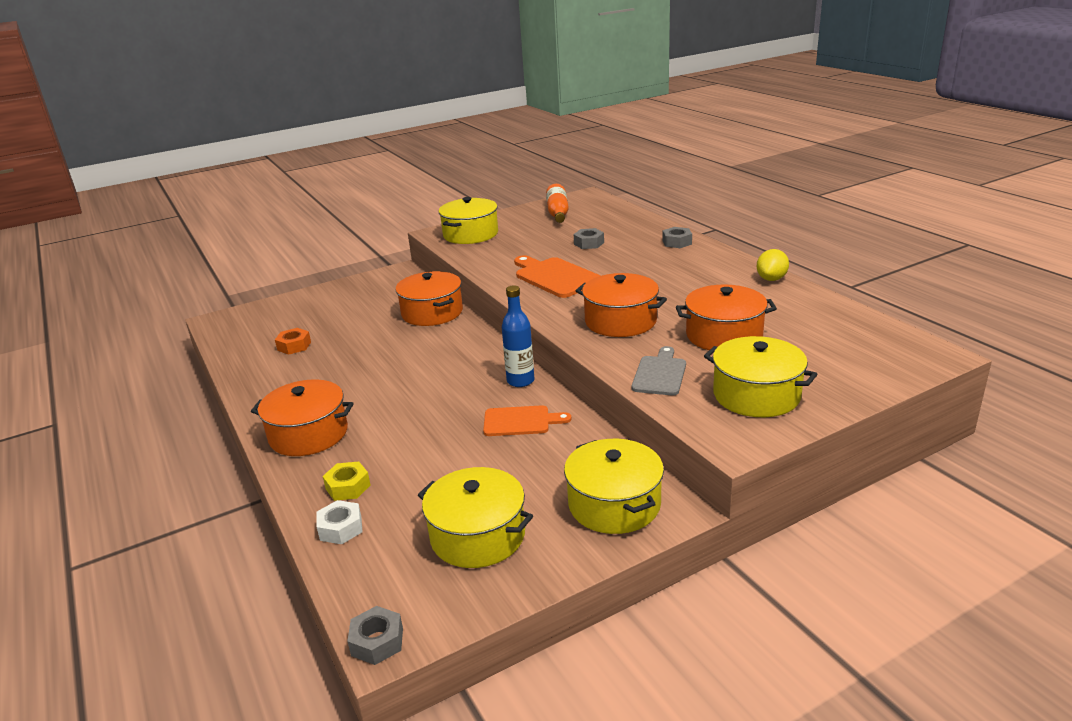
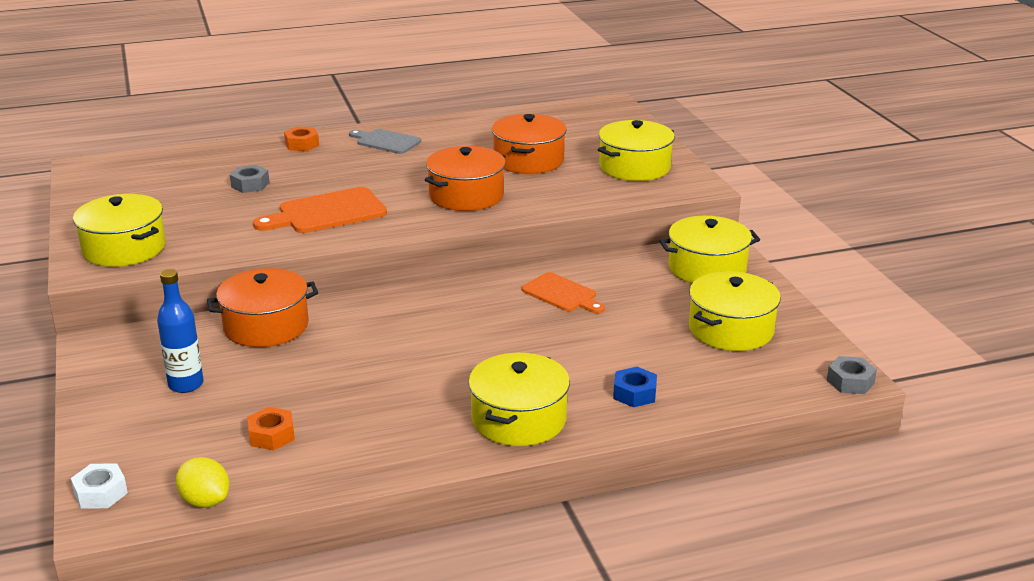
camera: 80 degrees left, 0 degrees up
(308, 434) = (519, 419): orange pot -> yellow pot
(341, 528) = (701, 398): white nut -> white nut (100, 493)
(348, 487) = (634, 393): yellow nut -> blue nut
(520, 381) = (483, 286): blue bottle -> blue bottle (186, 384)
(520, 421) = (562, 294): orange cutting board -> orange cutting board turned 120 degrees clockwise
(557, 213) = (122, 189): orange bottle -> none
(660, 374) = (580, 195): grey cutting board -> grey cutting board (386, 141)
(677, 242) = (302, 144): grey nut -> orange nut
(771, 279) = (434, 124): yellow lemon -> yellow lemon (205, 501)

